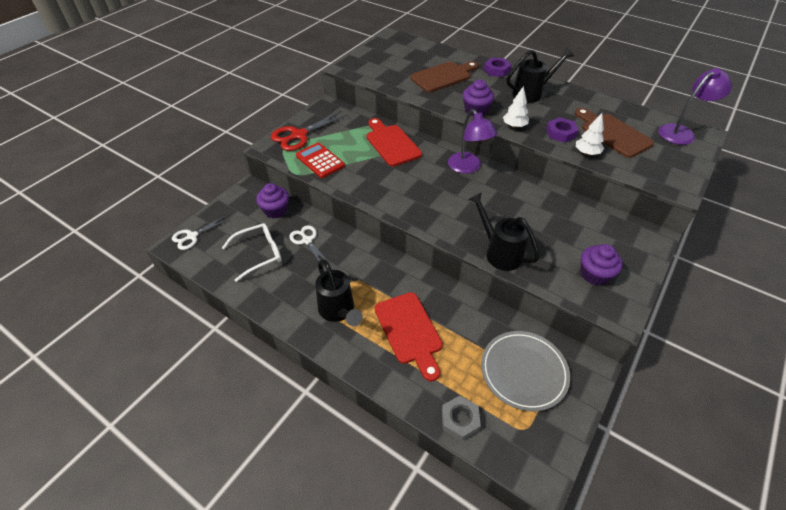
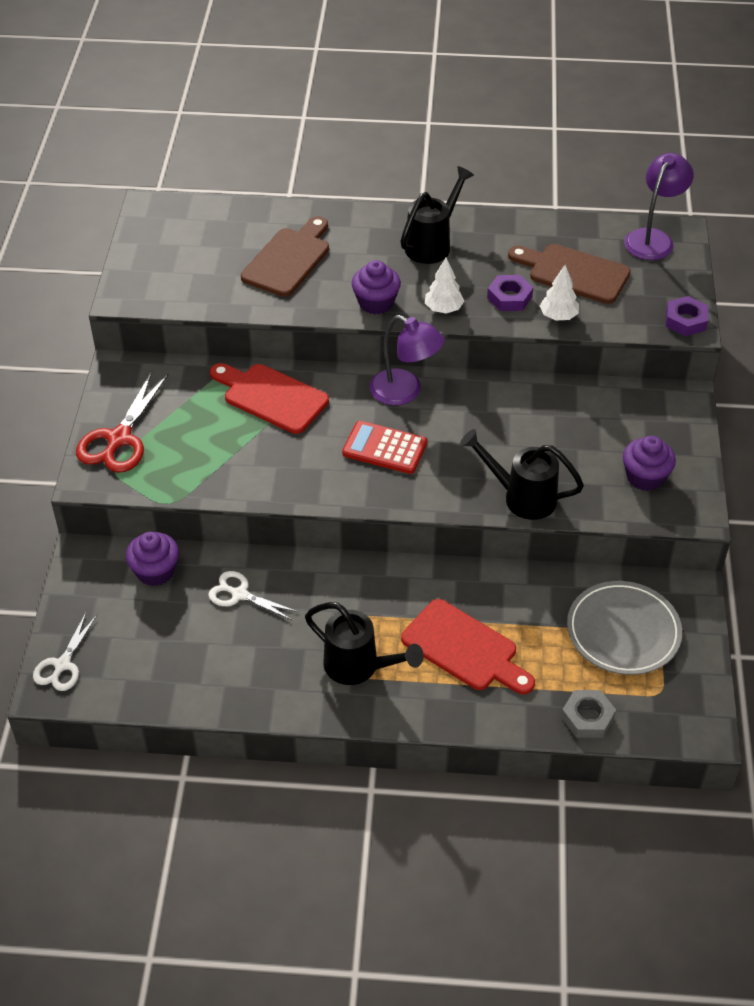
camera: 30 degrees left, 0 degrees up
(259, 254) = (187, 644): white glasses -> none
(320, 161) = (187, 467): red calculator -> red calculator (384, 448)
(496, 70) = (358, 219): purple nut -> purple nut (685, 320)

